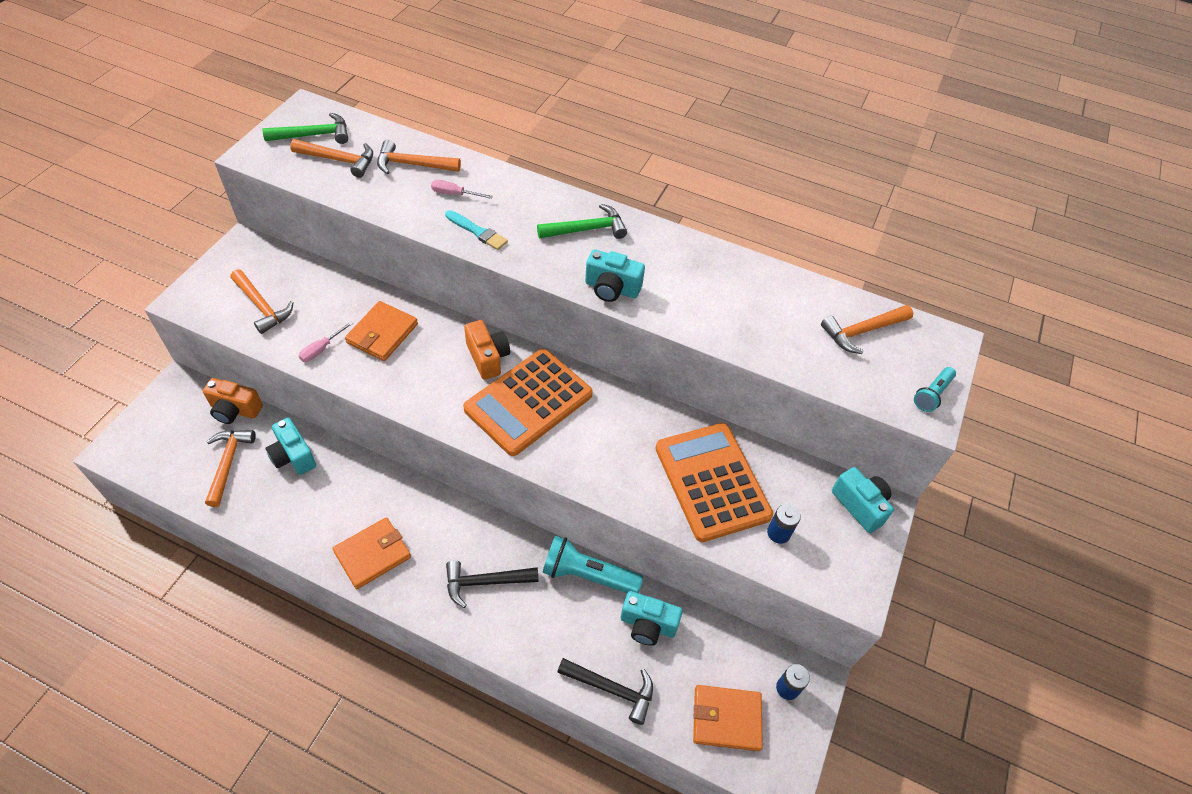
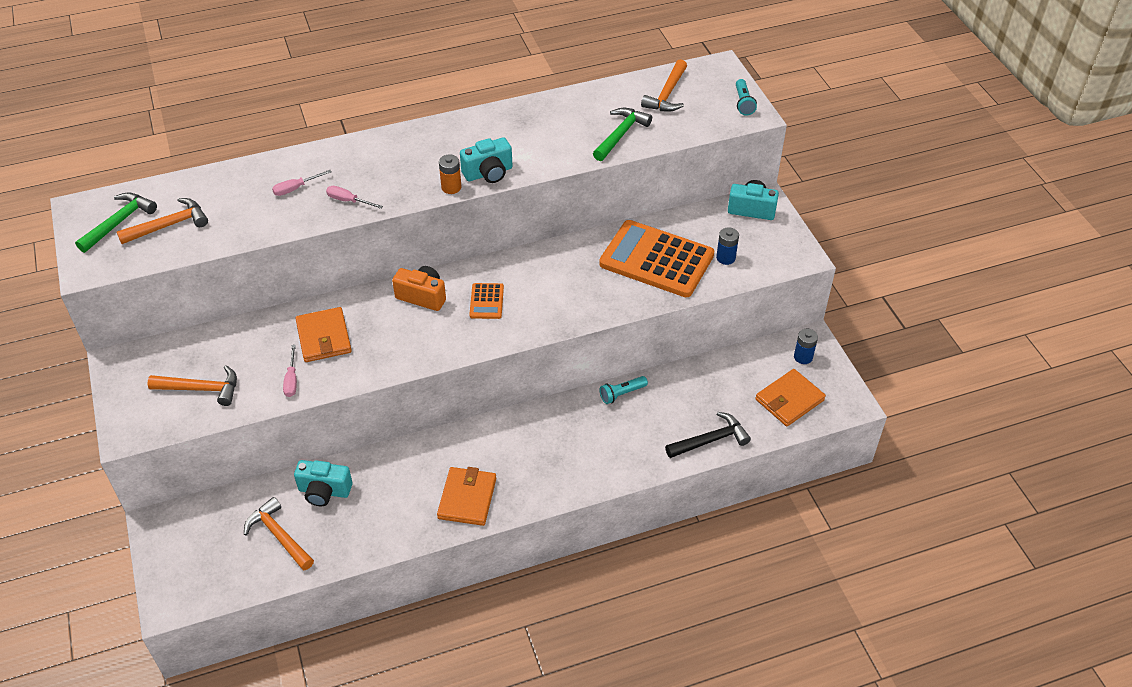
camera: 40 degrees left, 5 degrees down
(235, 410) = (233, 501): orange camera -> none
(413, 165) = (234, 190): orange hammer -> none
(477, 232) = (348, 201): turquoise brush -> pink screwdriver
(485, 582) = (563, 450): black hammer -> none
(528, 402) = (486, 301): orange calculator -> orange calculator, size x0.44
(567, 279) = (451, 187): none -> orange battery
(586, 229) = (422, 149): green hammer -> green hammer (620, 135)
(587, 575) = (622, 394): turquoise flashlight -> turquoise flashlight, size x0.56
(647, 625) = (690, 390): turquoise camera -> none

